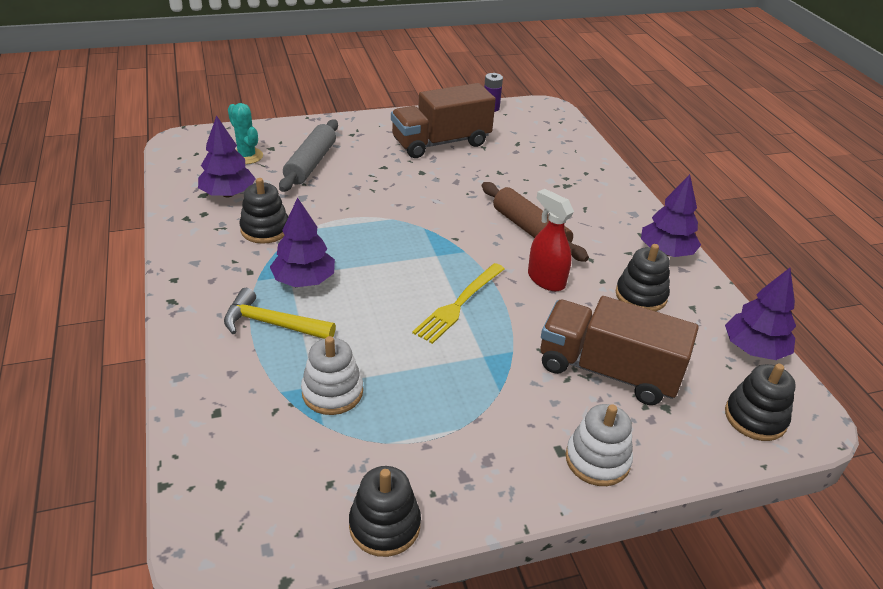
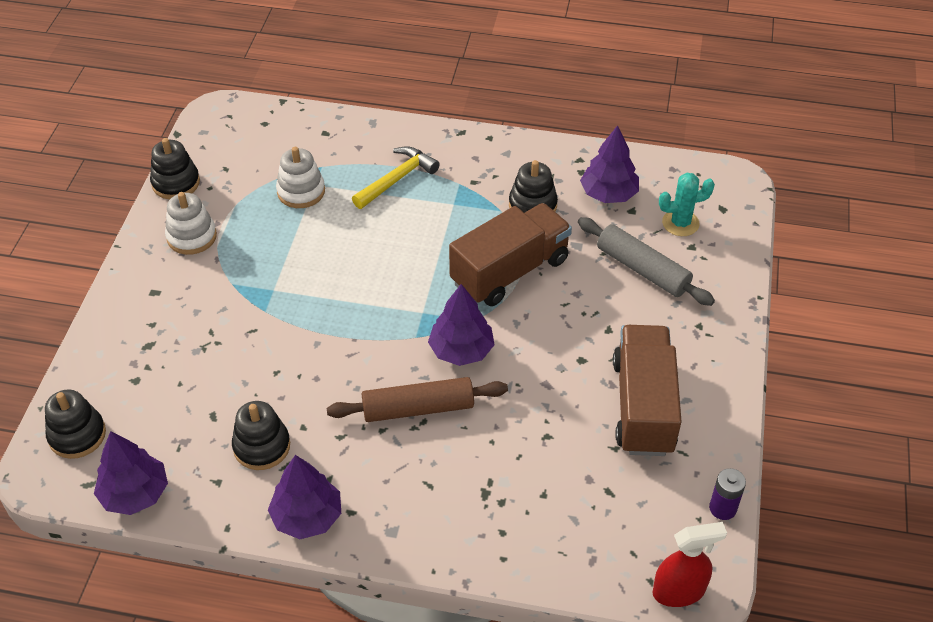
camera: 120 degrees right, 10 degrees up
(304, 280) = (440, 211): purple tree -> purple tree (461, 350)
(458, 304) = (344, 300): yellow fork -> none
(546, 280) = (334, 380): red spray bottle -> red spray bottle (679, 591)
(597, 460) = (130, 308): white stacking toy -> white stacking toy (192, 237)
(607, 370) = (198, 363): brown truck -> brown truck (510, 271)

